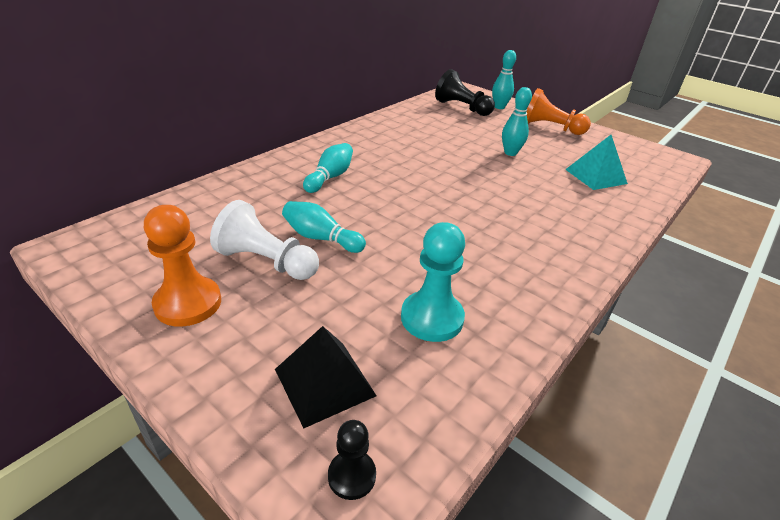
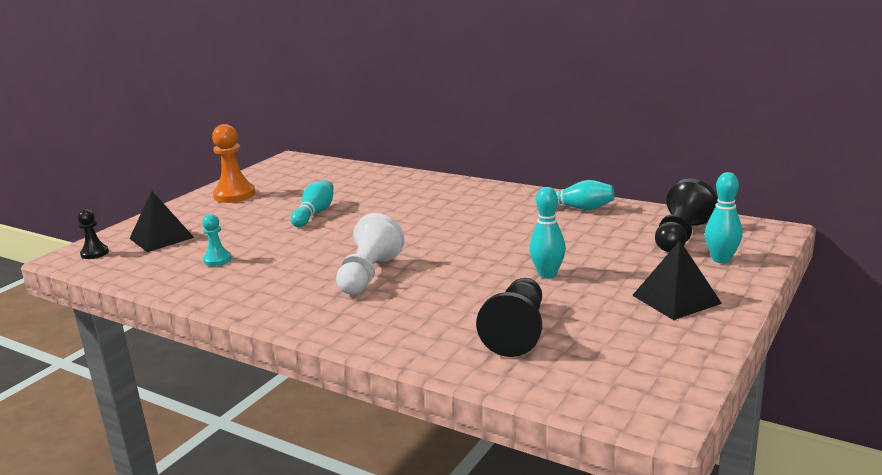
camera: 85 degrees right, 15 degrees down
(266, 262) = (280, 204): white pawn -> white pawn (369, 275)
(330, 177) = (418, 201): turquoise bowling pin -> turquoise bowling pin (577, 208)
(432, 318) = (217, 260): turquoise pawn -> turquoise pawn, size x0.56
(550, 128) = (676, 299): orange pawn -> black pyramid
(596, 176) = (517, 332): turquoise pyramid -> black pawn

